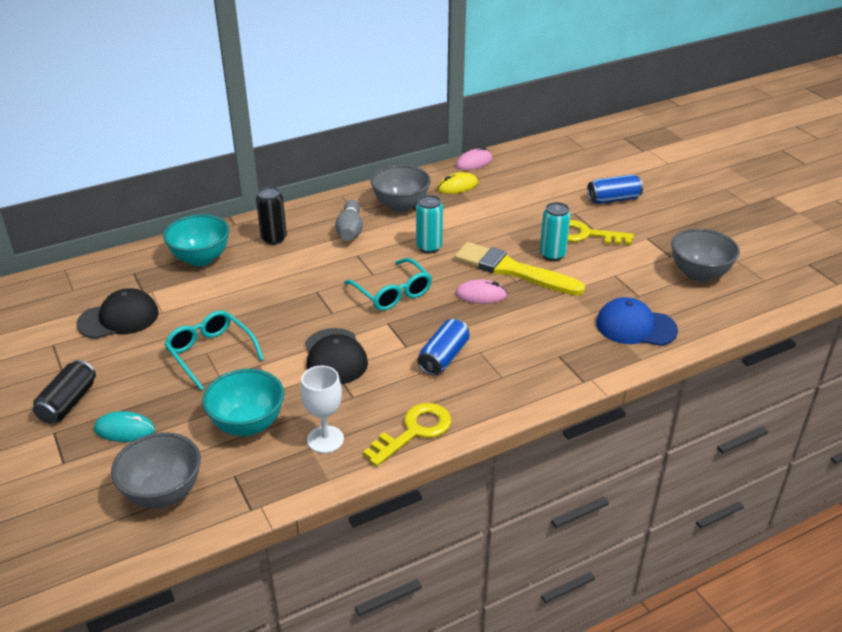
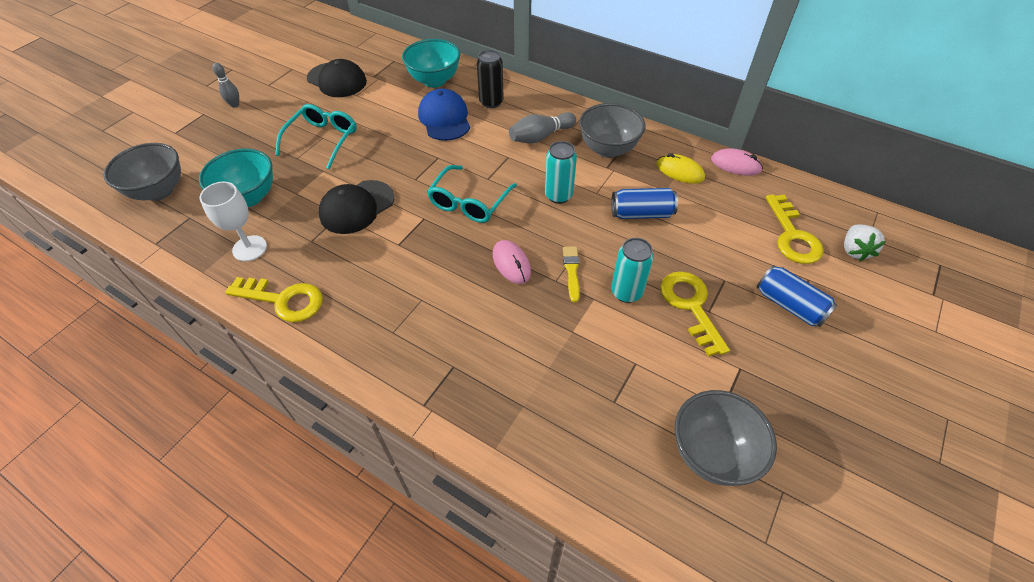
camera: 60 degrees right, 15 degrees up
(68, 403) = (235, 105): black can -> grey bowling pin
(124, 429) = (218, 142): turquoise mouse -> none
(443, 357) = (397, 276): blue can -> blue can (641, 213)
(513, 270) = (571, 271): yellow brush -> yellow brush, size x0.44
(558, 172) = (792, 235): none -> yellow key
(590, 158) = (854, 250): none -> white strawberry
(635, 326) = (551, 420): blue cap -> blue cap (444, 118)

